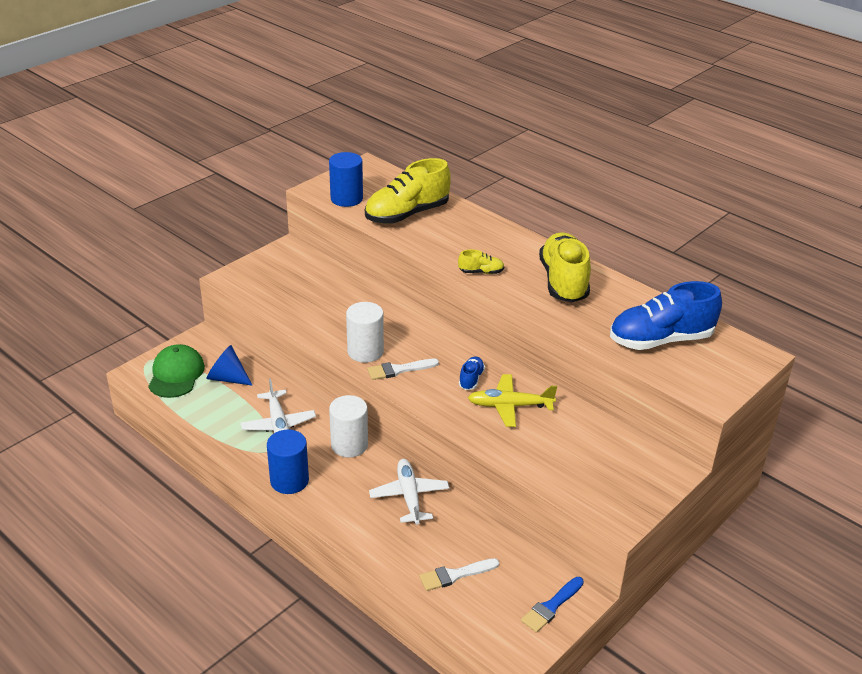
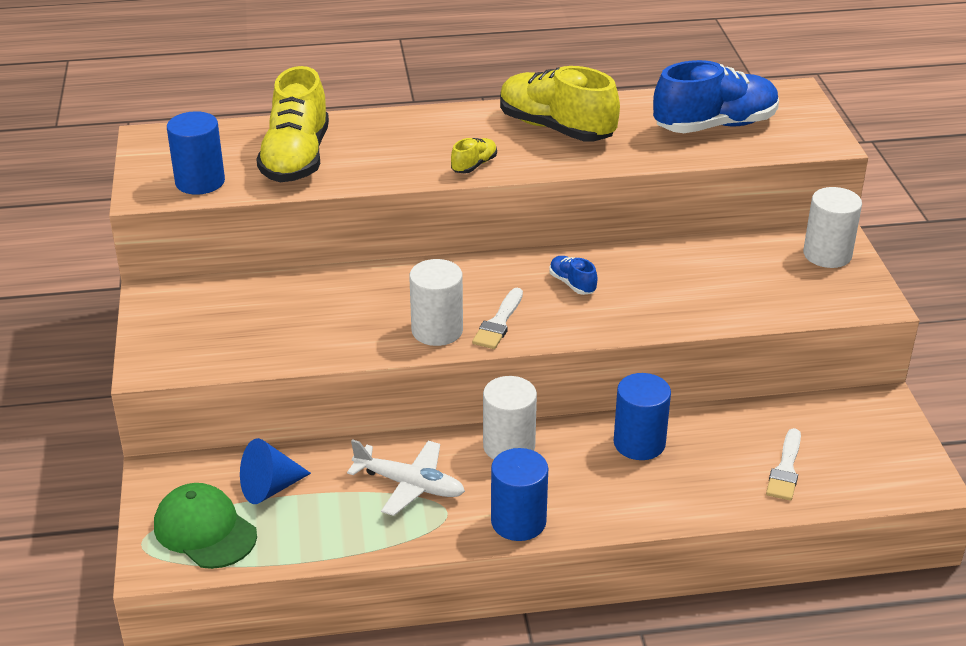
camera: 50 degrees left, 0 degrees up
(409, 496) = (639, 443): white plane -> blue cylinder
(510, 406) = (643, 281): yellow plane -> none
(551, 606) = (883, 428): blue brush -> none
(647, 474) = (827, 254): none -> white cylinder
(660, 340) = (715, 126): blue shoe -> blue shoe turned 135 degrees counterclockwise

